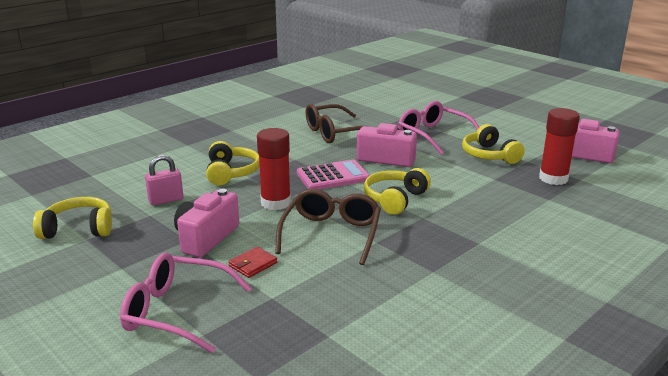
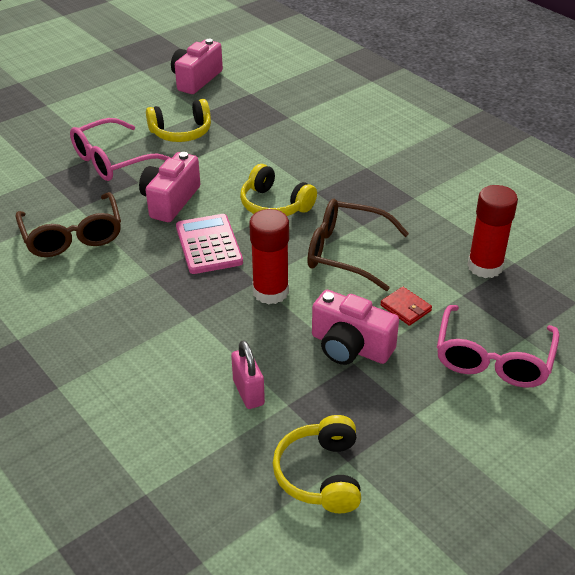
camera: 85 degrees left, 15 degrees up
(231, 173) = (176, 333): yellow headphones -> none
(553, 178) = (246, 106): red glue stick -> red glue stick (485, 266)

